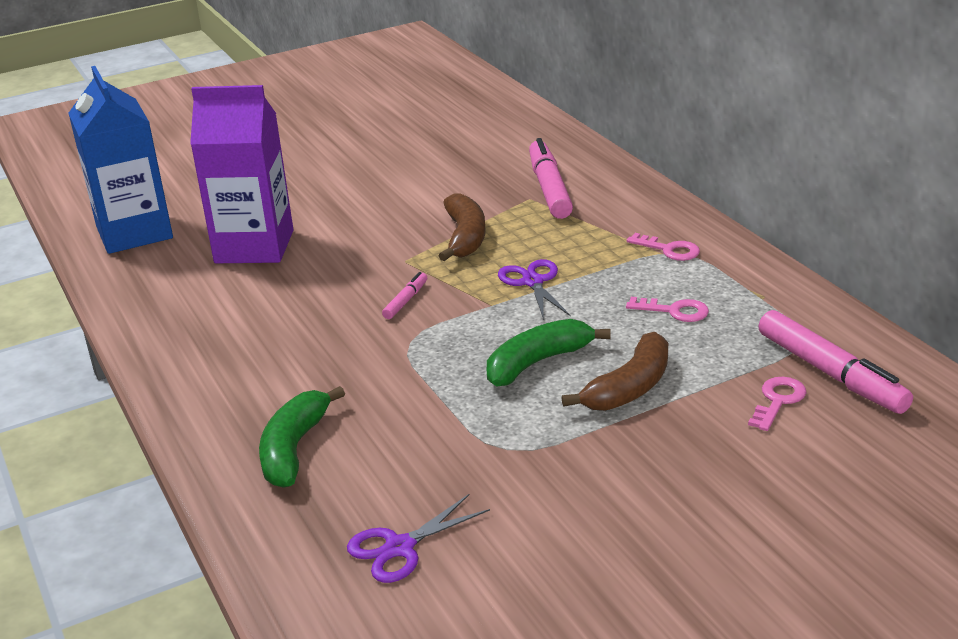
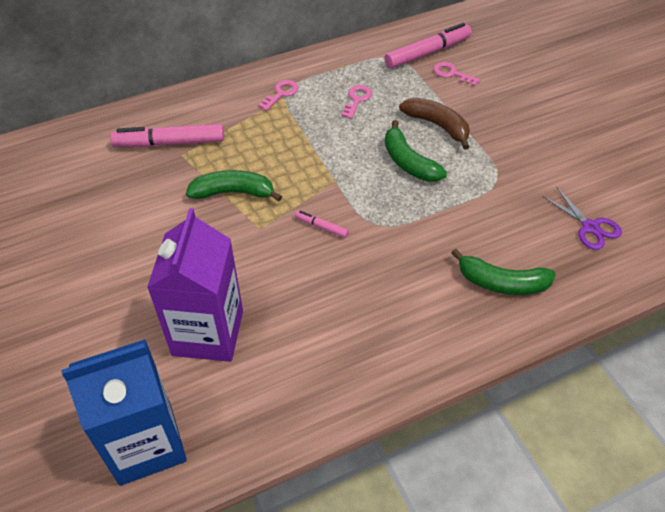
camera: 90 degrees left, 20 degrees up
(465, 237) = (233, 192): brown banana -> green banana
(533, 282) = (308, 159): purple scissors -> none

